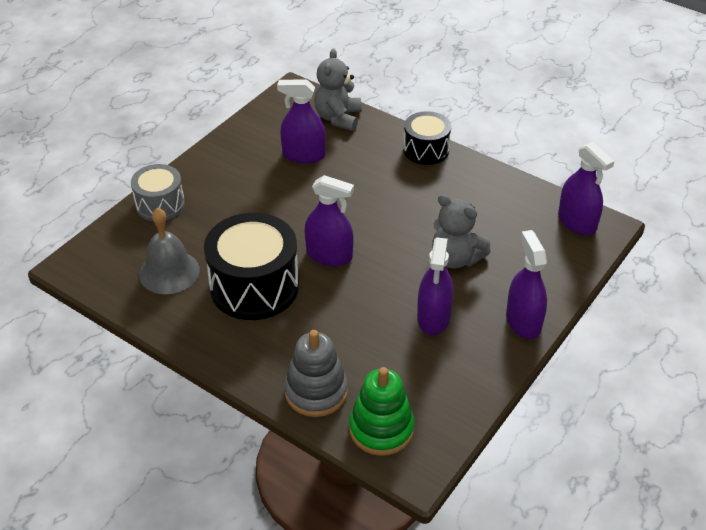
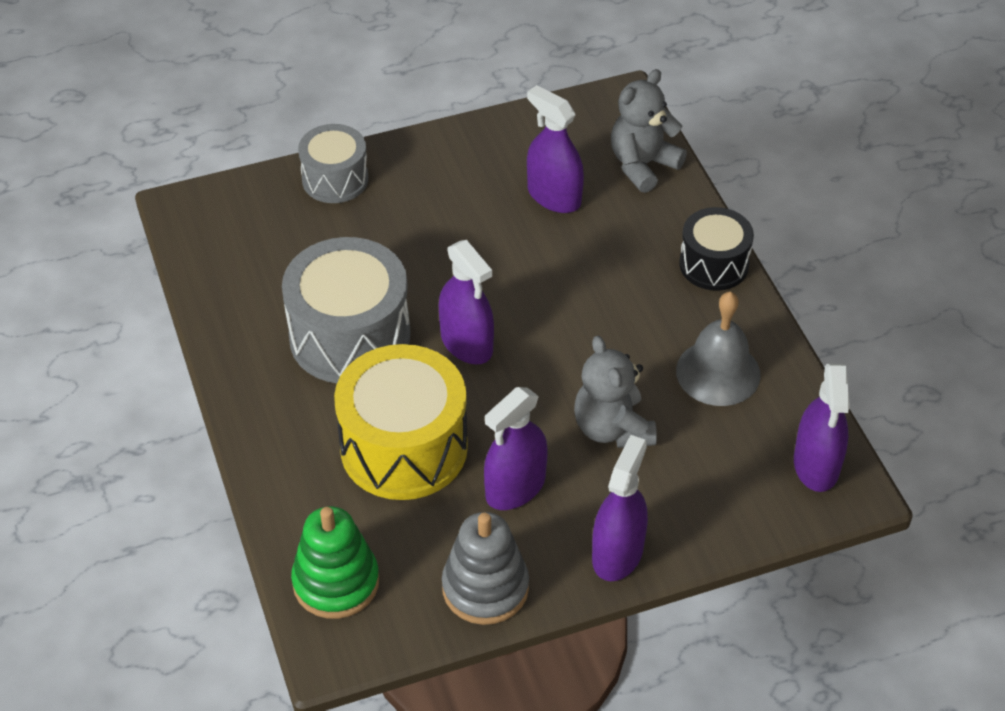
camera: 35 degrees right, 5 degrees up
(169, 272) = (275, 269): grey bell -> grey bell (718, 372)
(254, 286) = (350, 336): black drum -> grey drum
(316, 392) = (306, 499): grey stacking toy -> grey stacking toy (485, 588)
(348, 330) = (404, 447): none -> yellow drum

